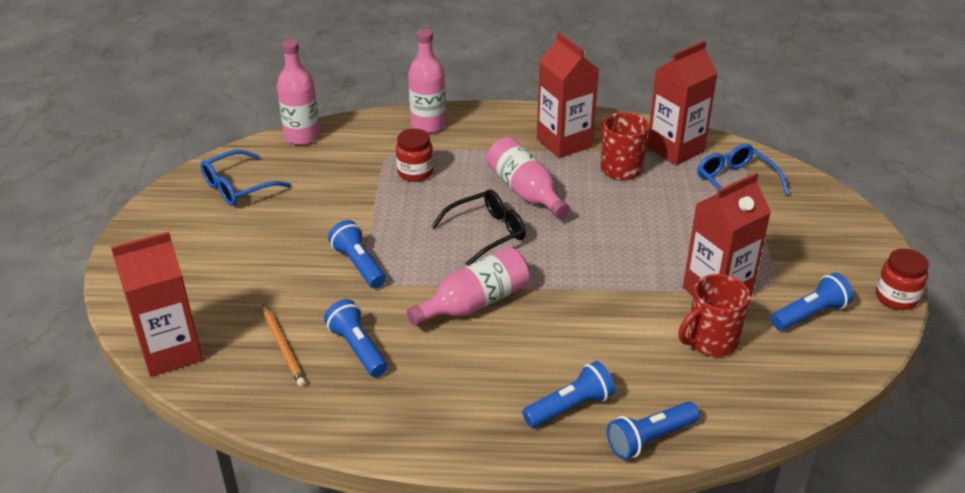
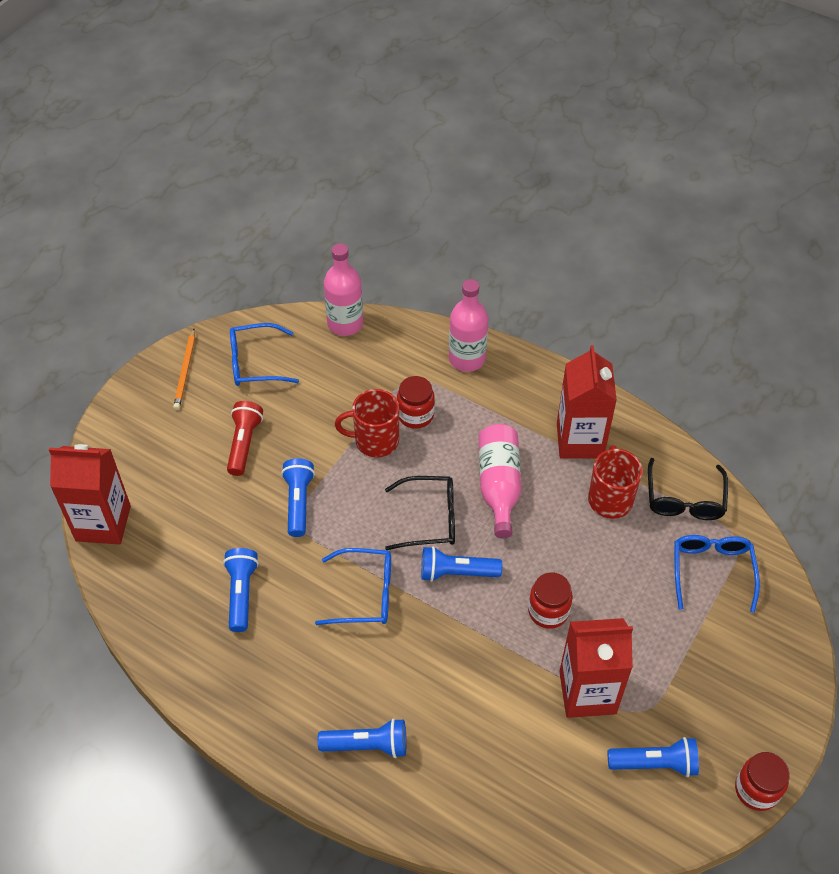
camera: 30 degrees right, 15 degrees up
(272, 244) = (244, 443): none -> red flashlight
(283, 347) = (186, 562): orange pencil -> orange pencil (185, 371)
(474, 303) = (365, 594): pink bottle -> blue glasses
(638, 254) = (548, 611): none -> red jar
(650, 439) = (408, 813): blue flashlight -> blue flashlight (456, 573)
(675, 149) = (684, 499): red carton -> black glasses
(710, 341) = (538, 743): red mug -> red mug (375, 441)

